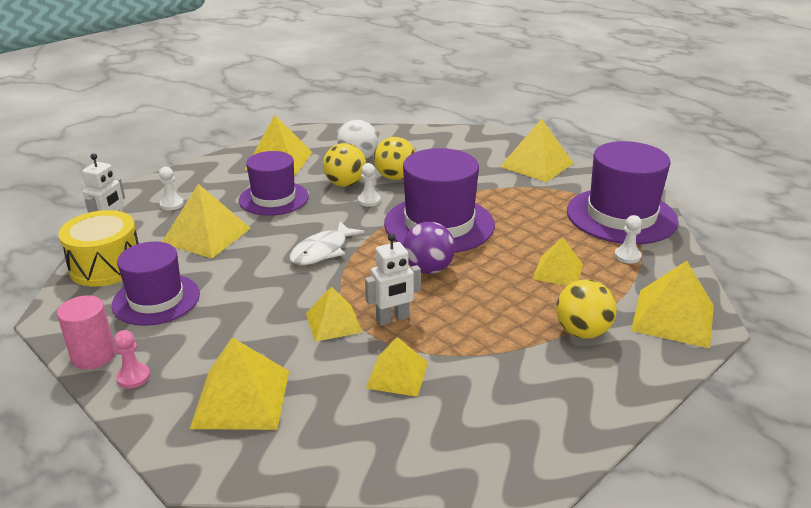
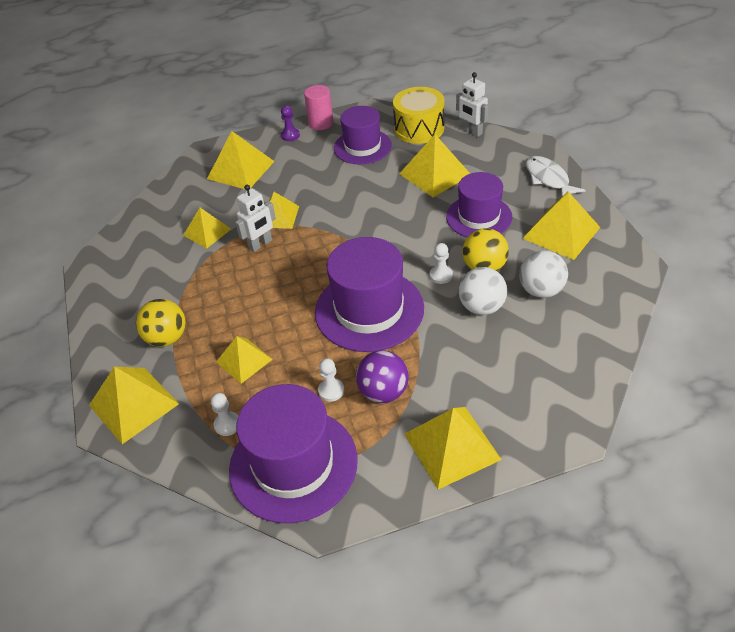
camera: 120 degrees right, 15 degrees up
(133, 377) = (290, 135): pink pawn -> purple pawn
(172, 204) = (498, 161): white pawn -> white pawn (331, 390)
(322, 251) = (372, 229): white fish -> white fish (548, 179)
(392, 319) = (260, 244): white robot -> white robot turned 135 degrees counterclockwise
(395, 177) = (481, 307): yellow ball -> white ball
(428, 269) = (305, 280): purple ball -> purple ball (383, 392)

